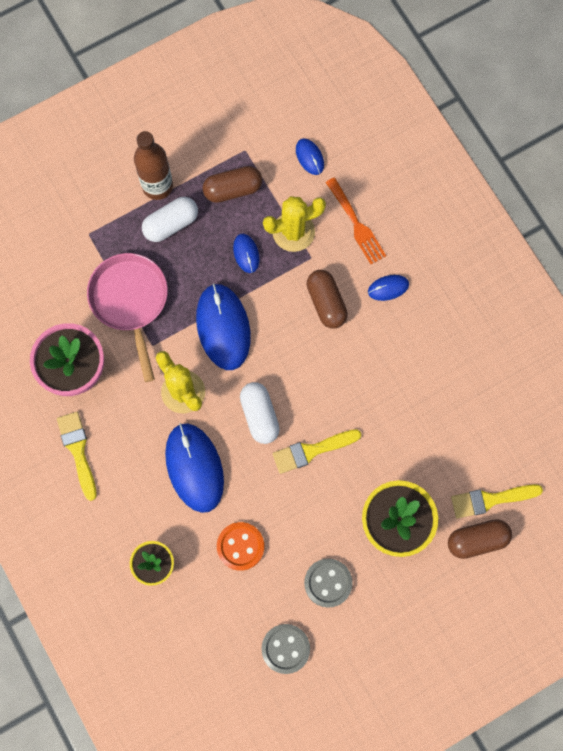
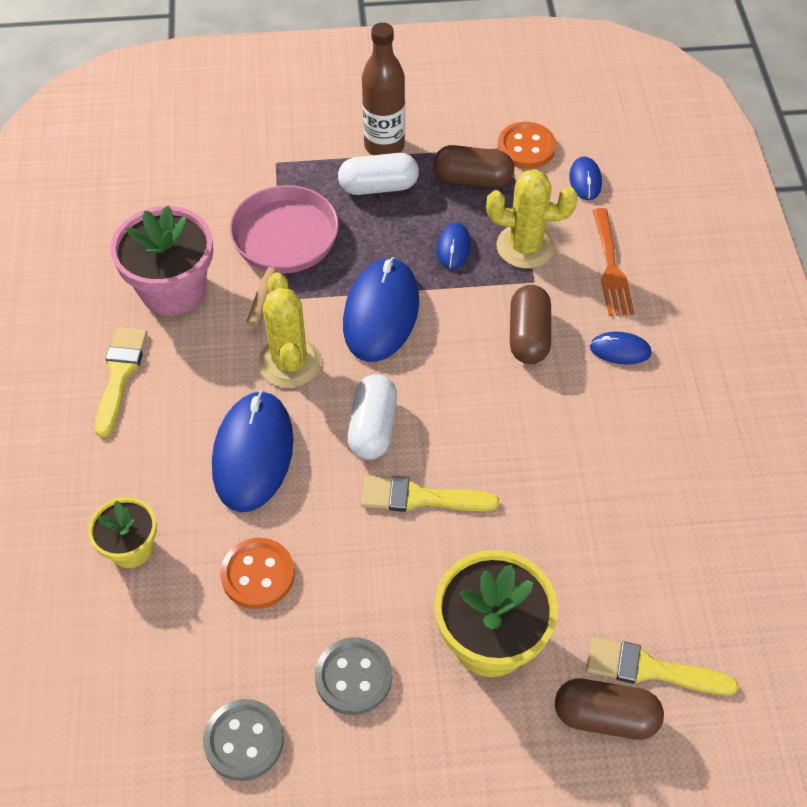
camera: 25 degrees right, 20 degrees down
(257, 145) = (526, 148): none -> orange button

